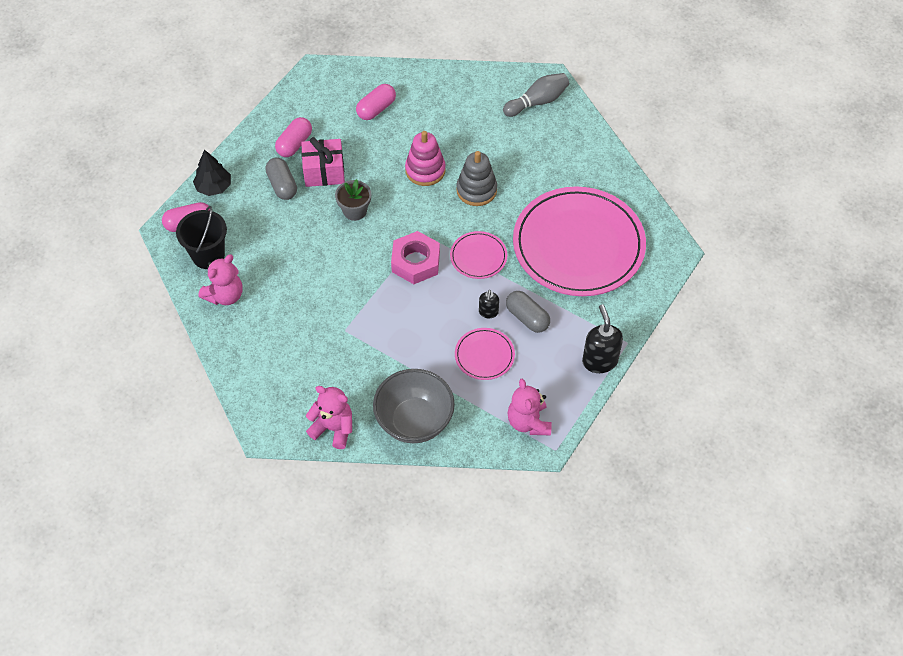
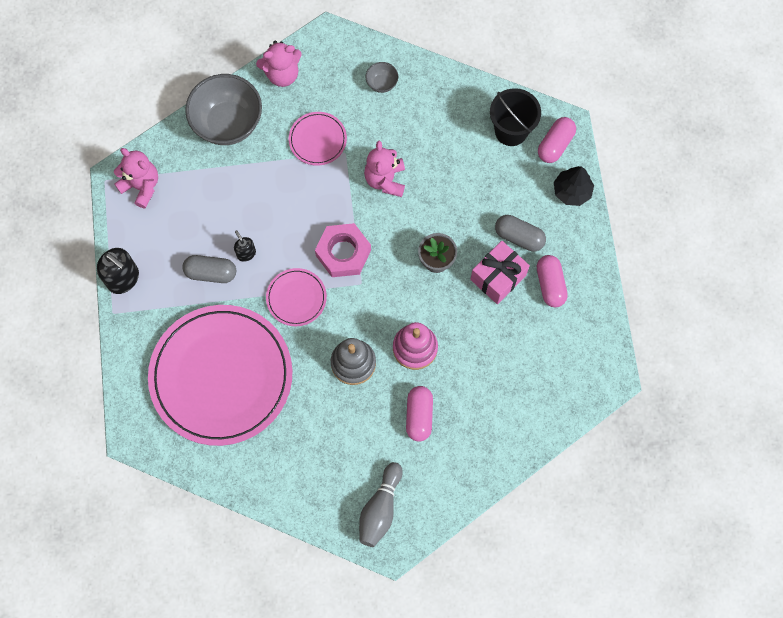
camera: 140 degrees right, 15 degrees up
(225, 295) = (463, 110): pink teddy bear -> pink teddy bear (385, 180)
(263, 361) = (382, 83): none -> grey bowl
(376, 109) = (517, 379): pink capsule -> pink capsule (419, 416)
(484, 355) = (219, 214): pink plate -> pink plate (317, 140)

